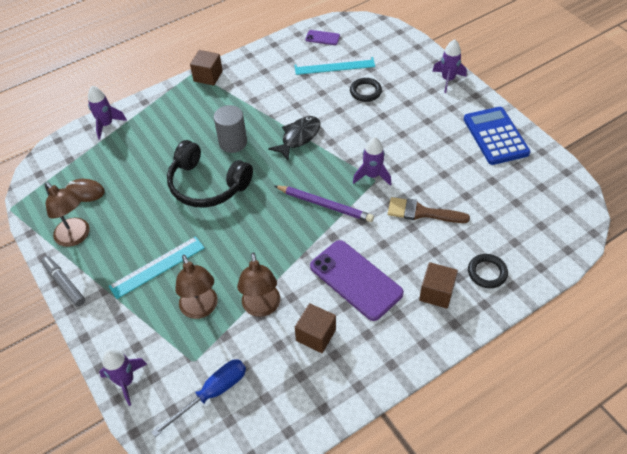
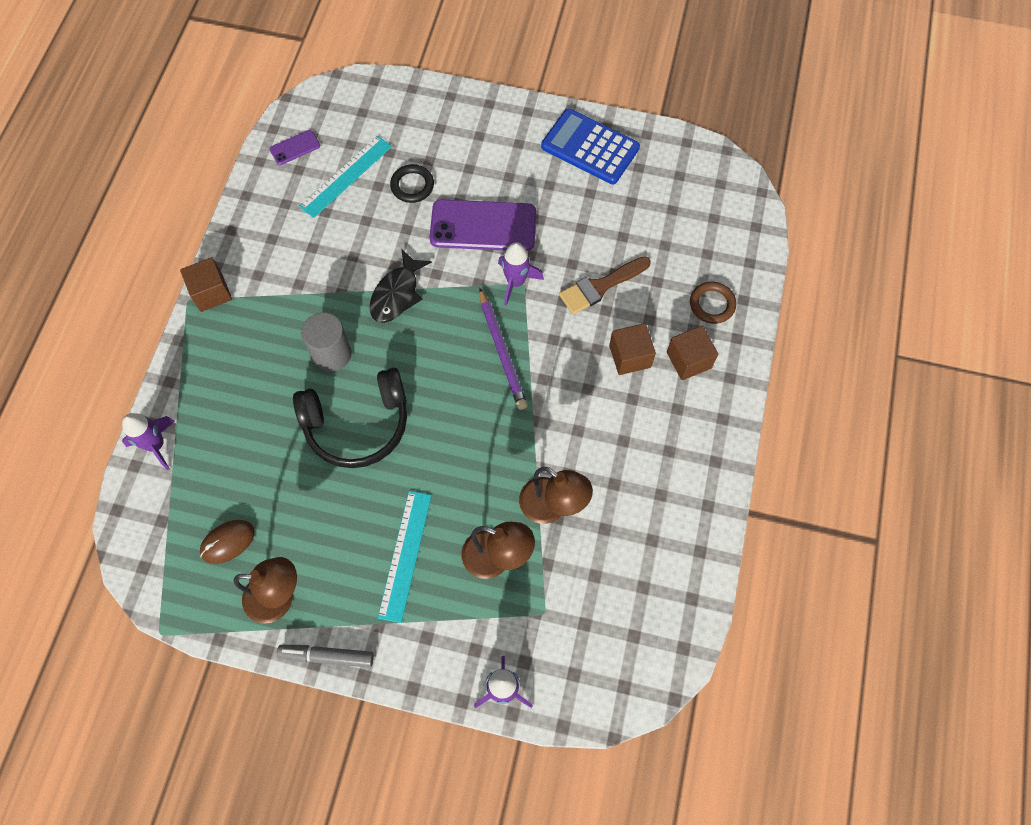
camera: 45 degrees left, 15 degrees up
(212, 393) = (593, 627): blue screwdriver -> none
(298, 137) = (397, 294): black fish -> black fish turned 150 degrees counterclockwise
(316, 335) = (627, 491): brown cube -> brown cube (630, 356)
(324, 205) = (502, 351): purple pencil -> purple pencil turned 90 degrees clockwise
(355, 280) = (608, 406): purple phone -> purple phone (483, 226)
(447, 80) = (483, 110): purple rocket -> none
(487, 272) = (712, 304): black ring -> brown ring

